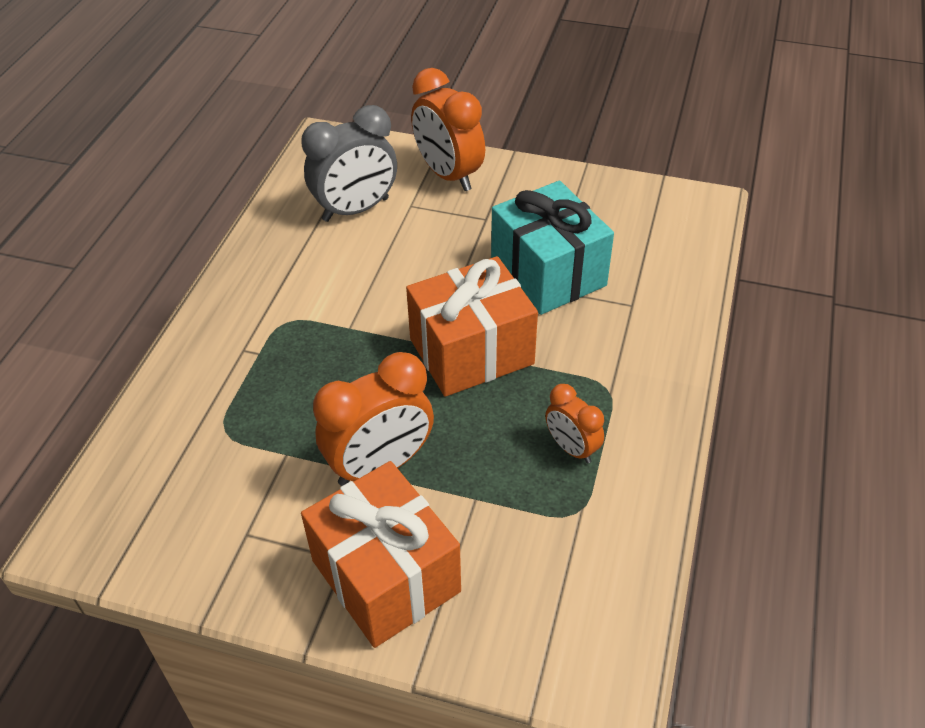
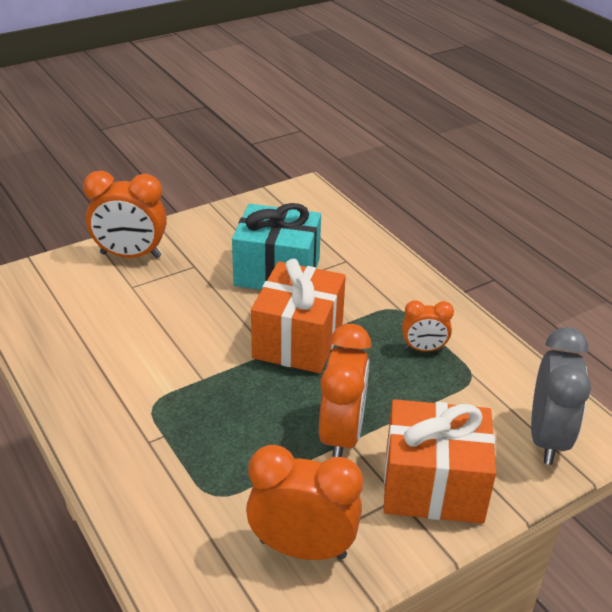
camera: 50 degrees left, 10 degrees down
(219, 529) = (303, 548): none -> orange clock
(356, 210) = (96, 311): grey clock -> grey clock (547, 438)

